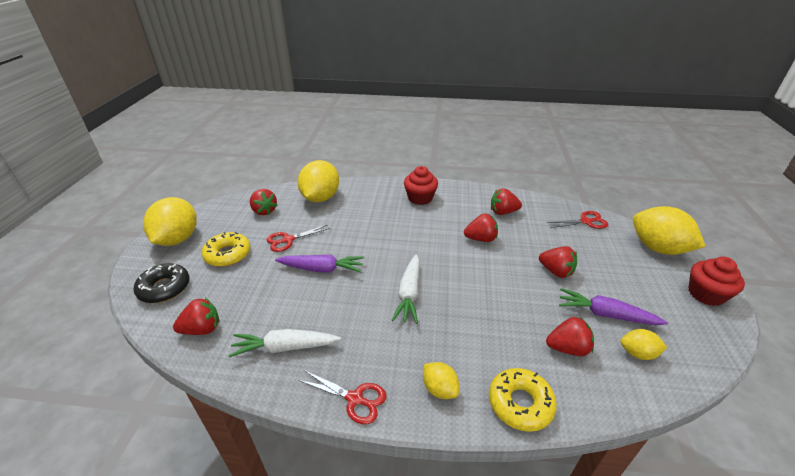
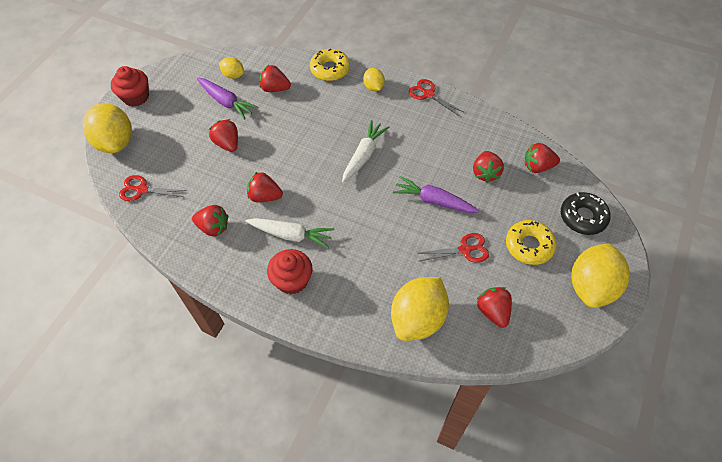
camera: 160 degrees left, 20 degrees up
(267, 307) = (485, 173): none -> red strawberry
(285, 347) = (471, 136): white carrot -> white carrot (291, 235)

